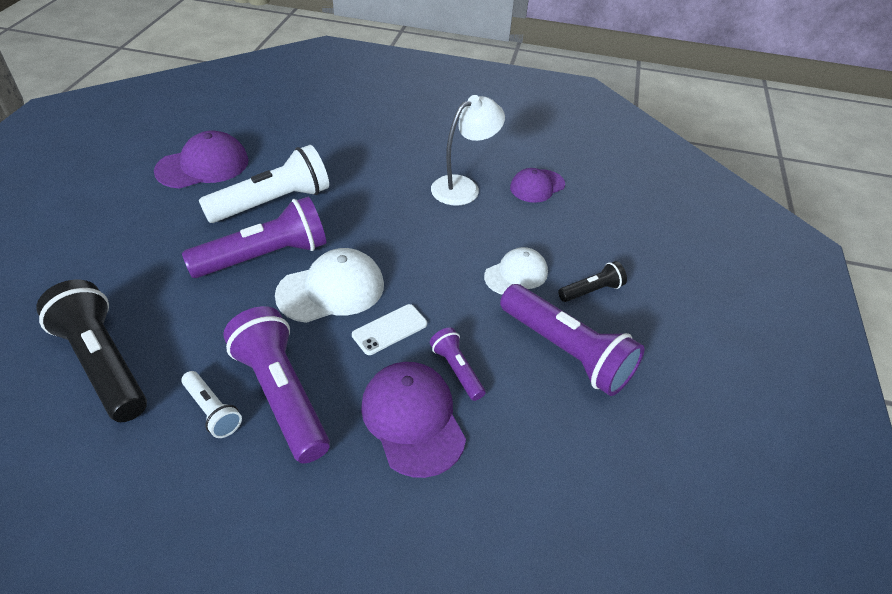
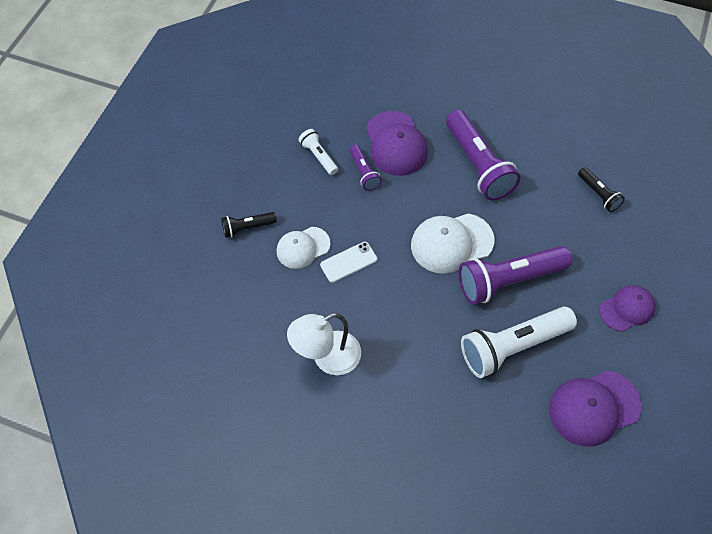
camera: 170 degrees left, 15 degrees up
(104, 364) = (598, 194): black flashlight -> black flashlight, size x0.50
(212, 411) = (519, 158): white flashlight -> white flashlight (319, 156)
(389, 329) = (407, 205): white phone -> white phone (348, 262)
(537, 186) = (252, 354): purple cap -> purple cap (627, 309)
(566, 351) = (285, 180): purple flashlight -> none

